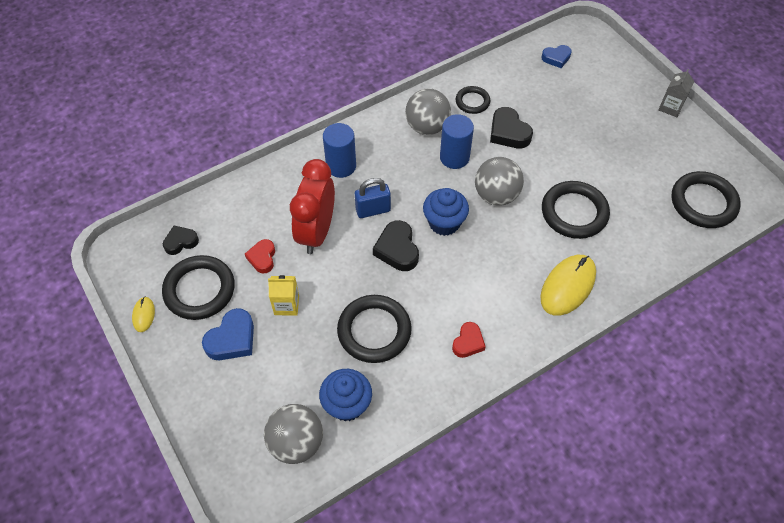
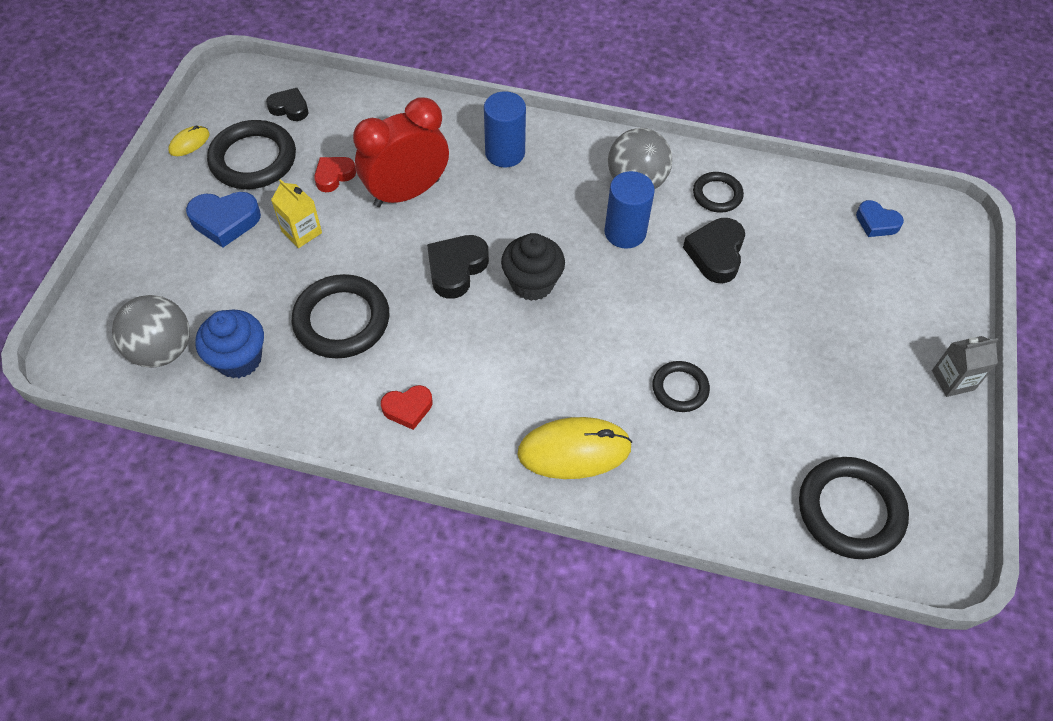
camera: 45 degrees right, 0 degrees up
(373, 210) = (481, 216): blue padlock -> none
(444, 223) = (532, 283): blue cupcake -> black cupcake
(496, 195) = (619, 302): grey ball -> none
(574, 212) = (680, 388): black ring -> black ring, size x0.57

